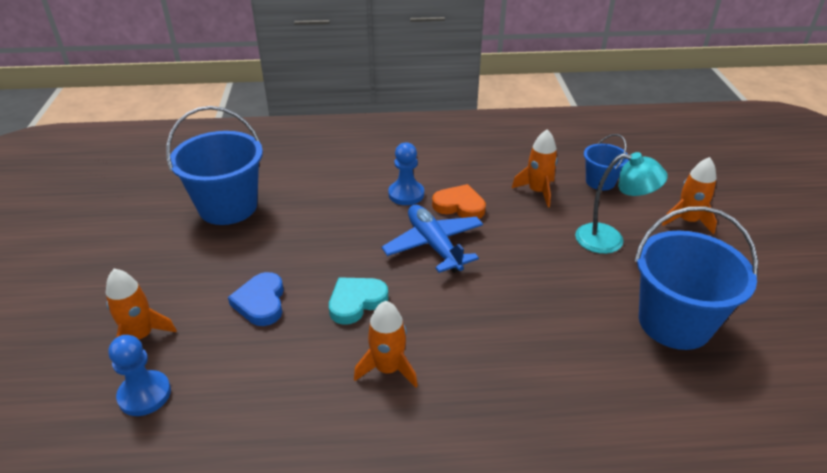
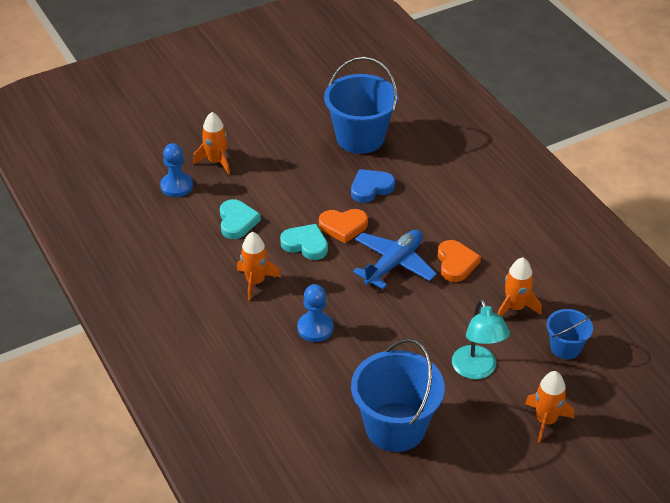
camera: 65 degrees right, 5 degrees up
(261, 302) = (276, 199): blue heart -> blue heart (371, 188)
(268, 352) = (237, 221): none -> turquoise heart
(351, 263) = (343, 227): none -> orange heart
(406, 194) = (448, 226): blue pawn -> blue pawn (315, 328)

